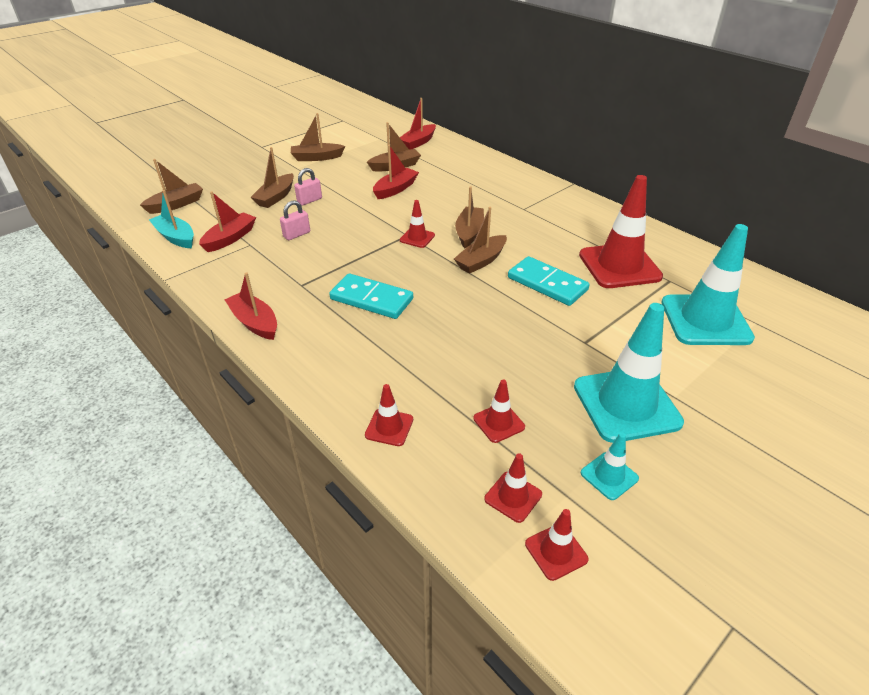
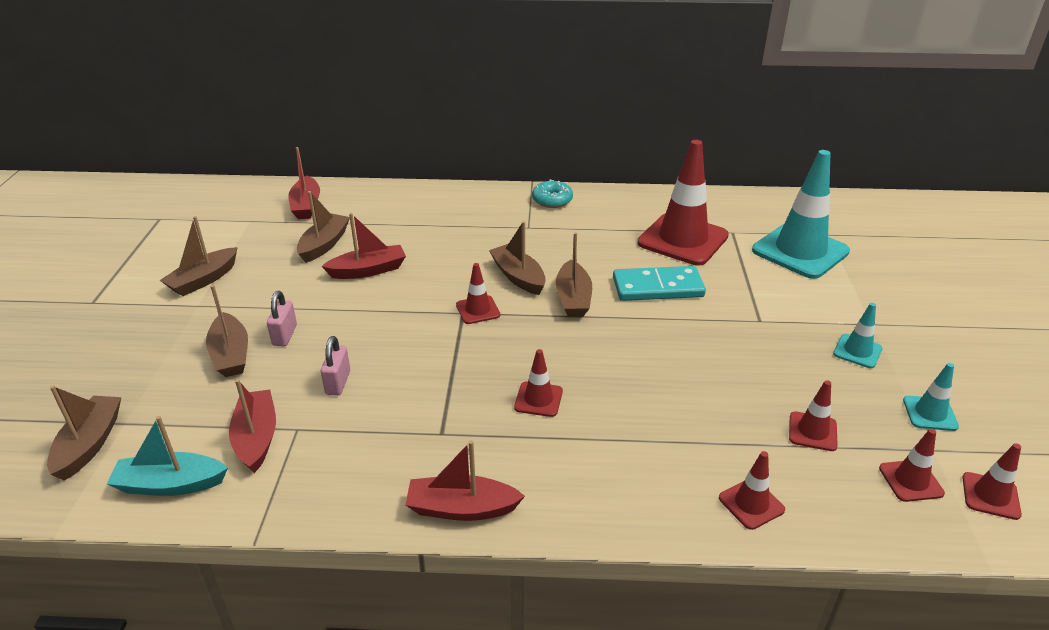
camera: 45 degrees left, 5 degrees down
(371, 299) = (538, 399): turquoise domino -> red traffic cone
(395, 189) = (368, 270): red boat -> red boat turned 75 degrees clockwise
(567, 200) = (552, 200): none -> turquoise donut
(626, 404) = (857, 351): turquoise traffic cone -> turquoise traffic cone, size x0.46

